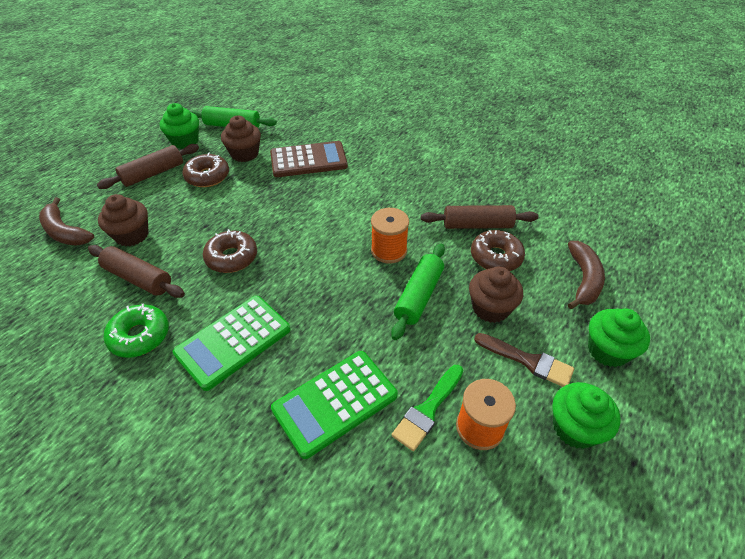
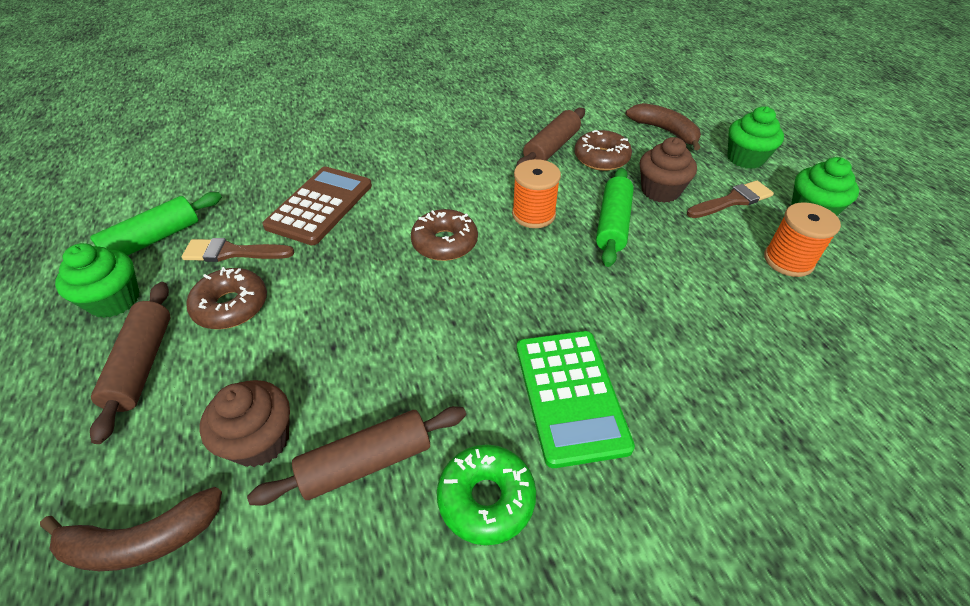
camera: 55 degrees left, 0 degrees up
(232, 257) = (423, 342): brown donut -> brown donut (445, 243)
(245, 154) = (232, 252): brown cupcake -> brown brush
(335, 402) = (711, 342): green calculator -> none
(418, 296) = (612, 224): green rolling pin -> green rolling pin turned 45 degrees clockwise
(428, 410) = (754, 282): green brush -> none

